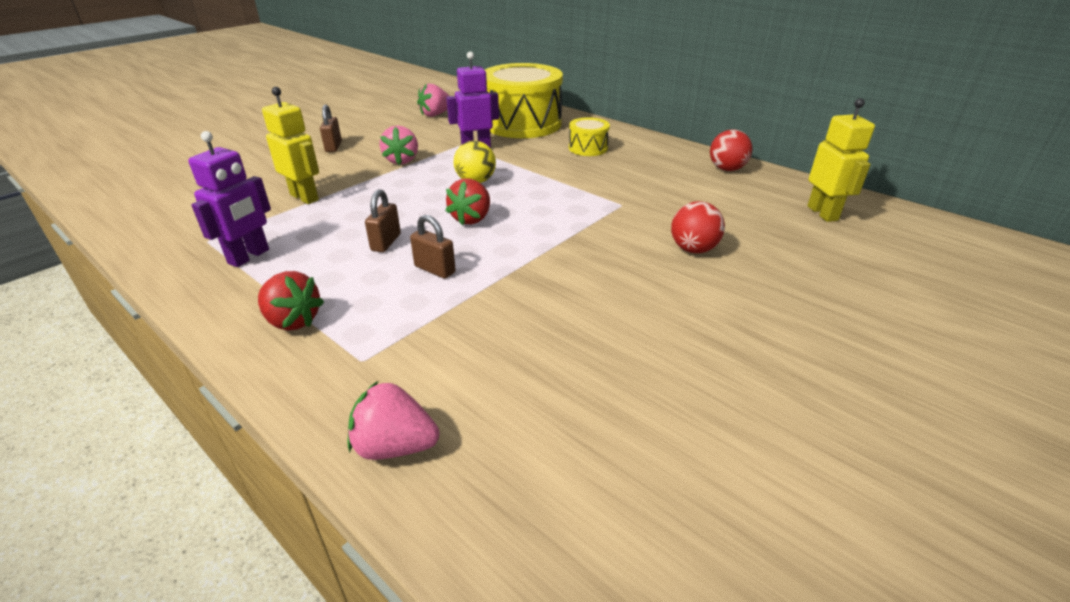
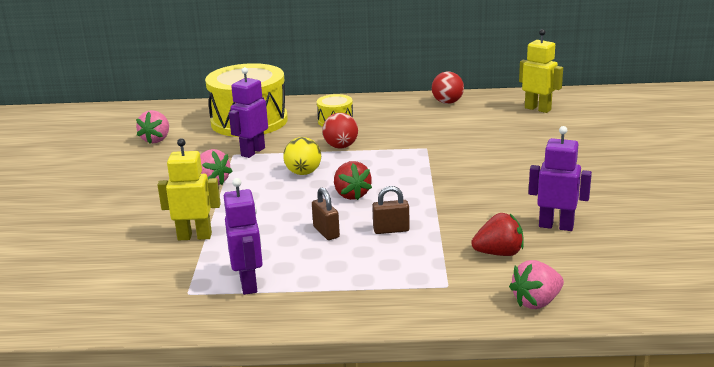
camera: 40 degrees left, 10 degrees down
(293, 321) = (366, 293): red strawberry -> red strawberry (499, 253)
(333, 147) = (124, 196): brown padlock -> none
(595, 362) = (556, 226): none -> purple robot
(693, 249) = (508, 155): red ball -> red ball (341, 146)

